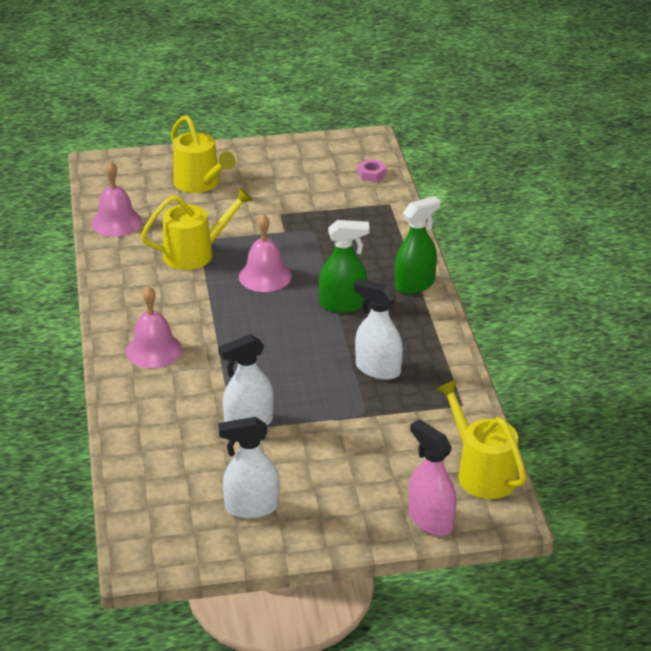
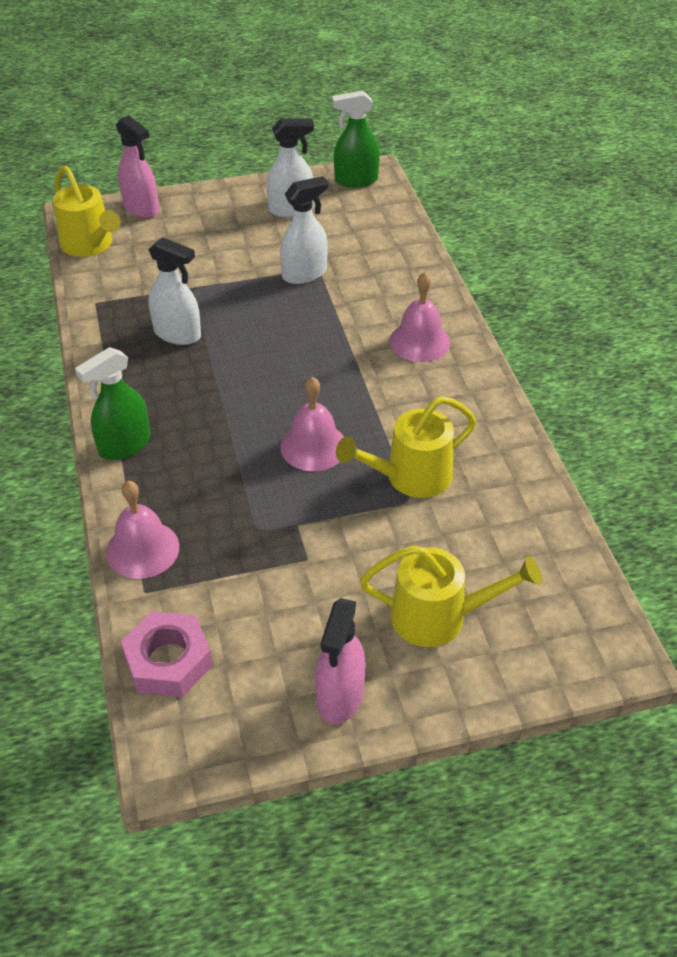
camera: 175 degrees right, 10 degrees up
(116, 222) = (536, 526): pink bell -> pink bell (142, 549)
(200, 184) = (439, 617): yellow watering can -> yellow watering can turned 135 degrees clockwise
(270, 156) = (340, 696): none -> pink spray bottle
(343, 304) = (214, 410): green spray bottle -> green spray bottle (356, 180)
(371, 174) = (168, 661): pink nut -> pink nut, size x1.85

